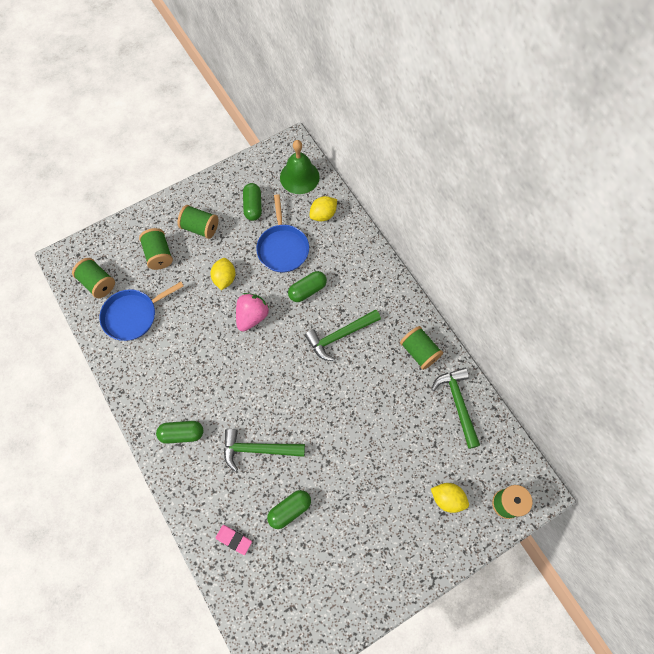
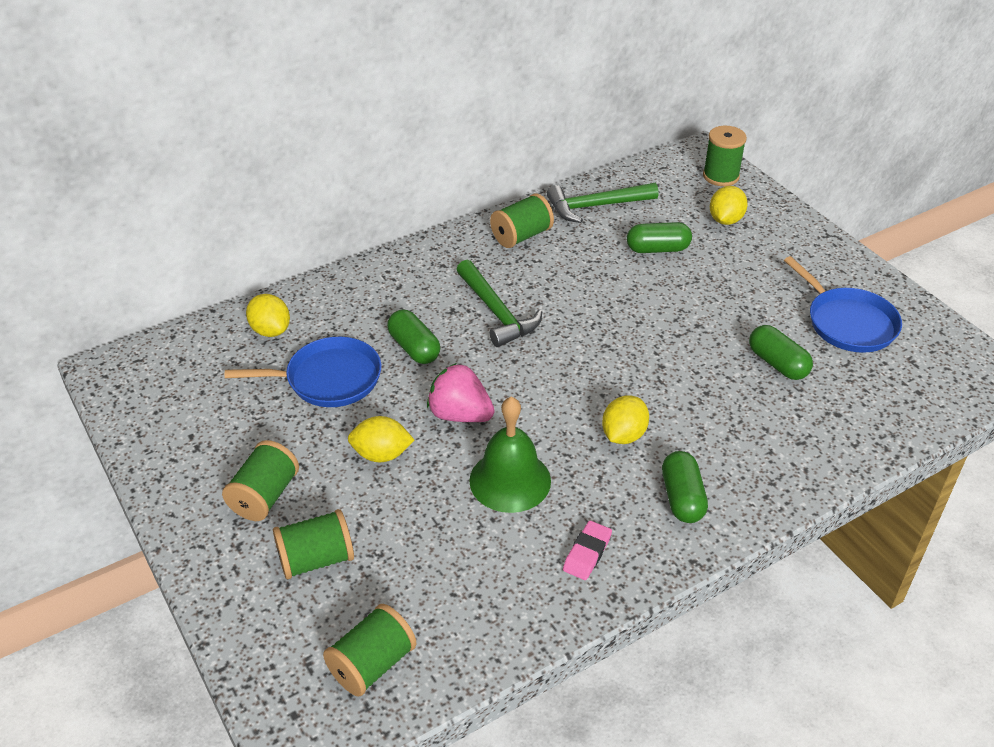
camera: 90 degrees left, 25 degrees down
(133, 315) = (452, 592): blue pan -> blue pan (848, 323)
(231, 405) = (623, 435): none -> yellow lemon
(234, 539) = (838, 423): pink eraser -> pink eraser (587, 553)
(253, 206) = (232, 420): green capsule -> green capsule (657, 249)
(258, 449) = (692, 400): green hammer -> none
(299, 177) = (183, 360): green bell -> green bell (510, 480)

